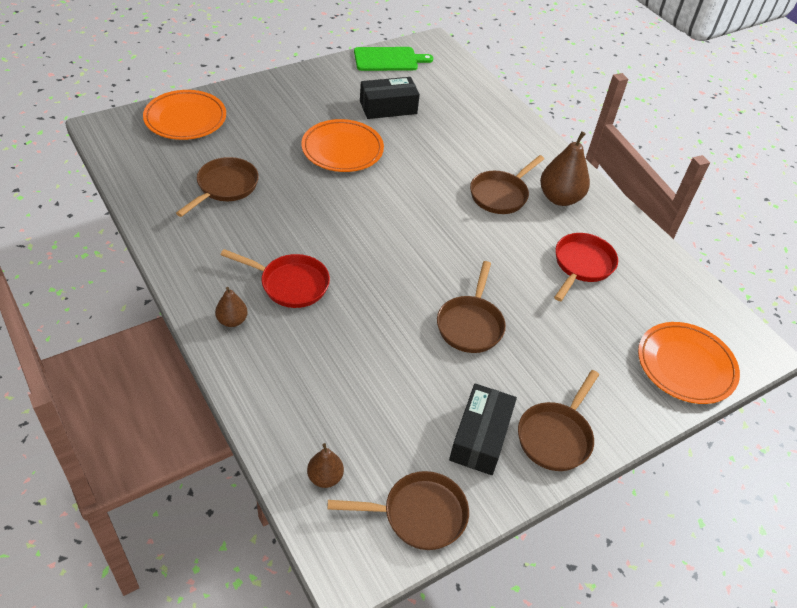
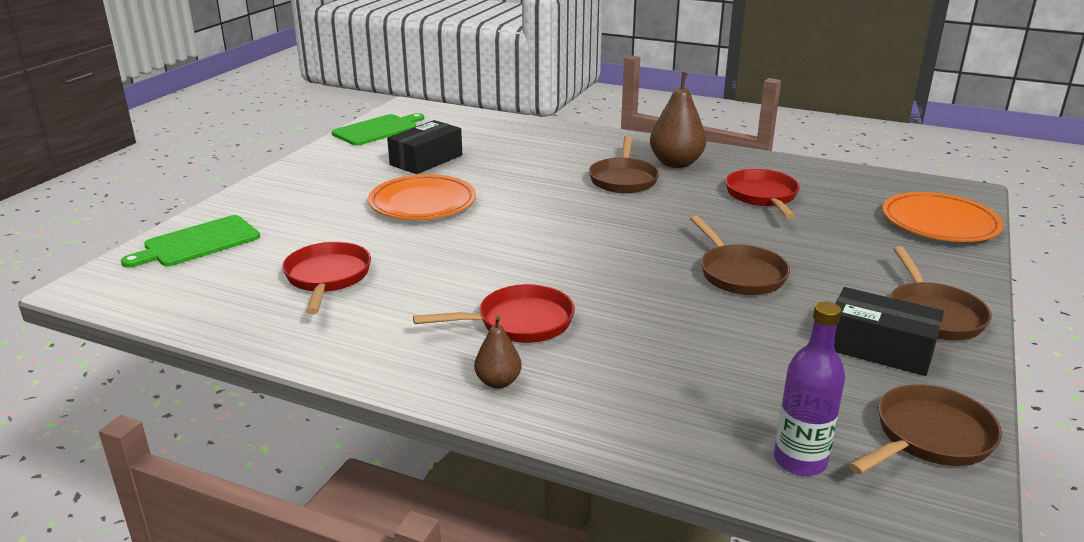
camera: 30 degrees left, 20 degrees down
(185, 119) = (198, 243): orange plate -> green cutting board
(225, 187) = (327, 278): brown pan -> red pan
(325, 477) = (800, 461): brown pear -> purple bottle
(480, 437) = (879, 348): black box -> black box turned 45 degrees counterclockwise

